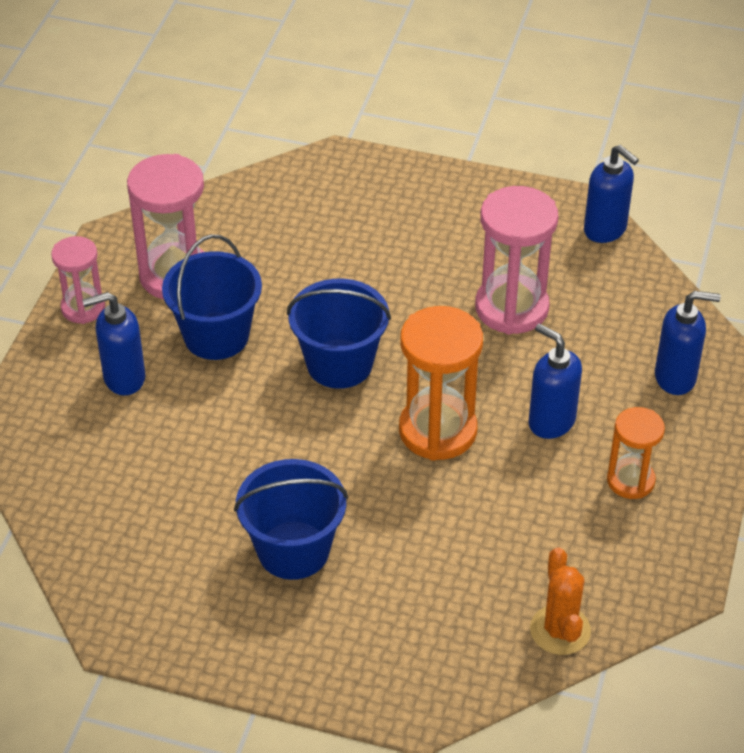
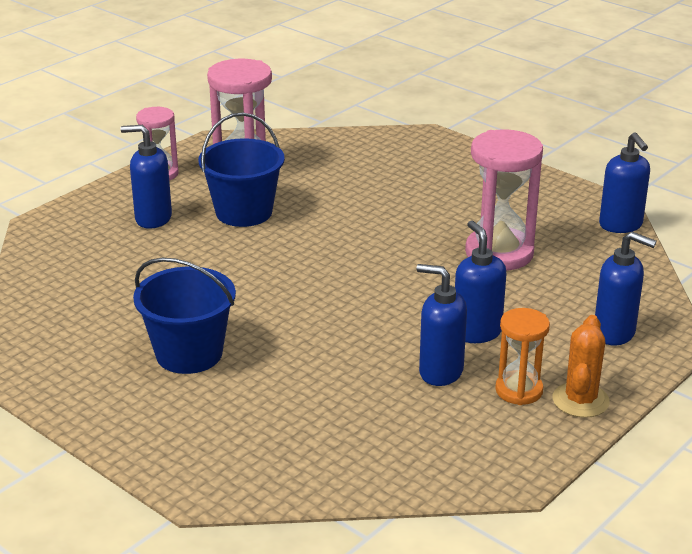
camera: 25 degrees right, 15 degrees down
(339, 364) = (326, 251): blue bucket -> none
(437, 431) = (372, 312): orange hourglass -> none
(547, 484) = (440, 372): none -> blue soap dispenser
(560, 630) = (371, 474): orange cactus -> orange cactus (580, 400)

